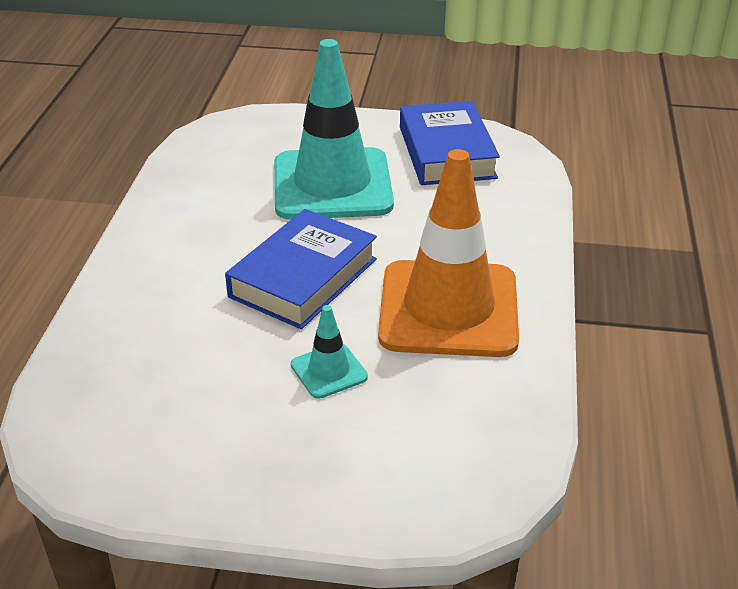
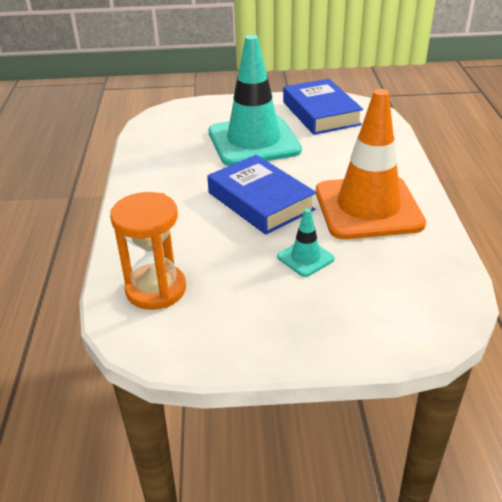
camera: 10 degrees left, 0 degrees up
(113, 385) = (156, 289): none -> orange hourglass
(303, 278) = (260, 201): blue book -> blue book turned 60 degrees counterclockwise

